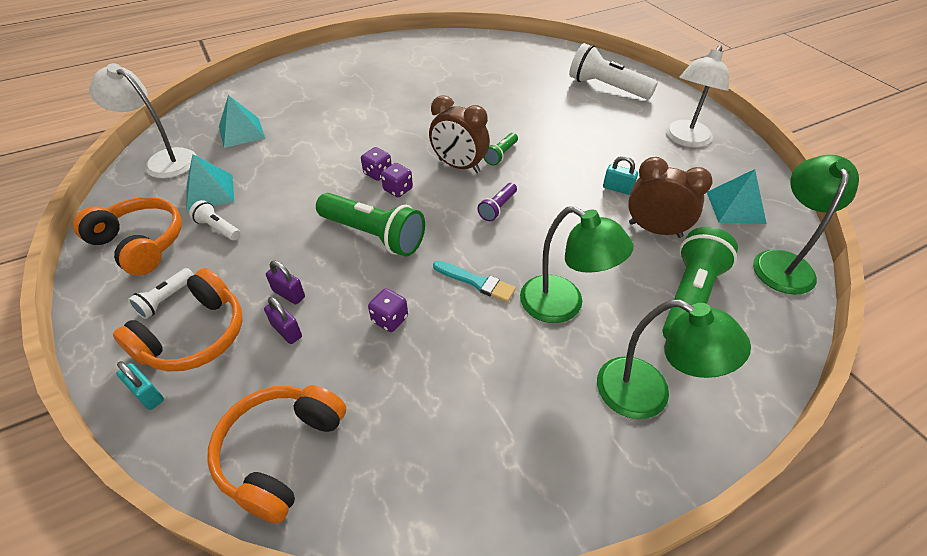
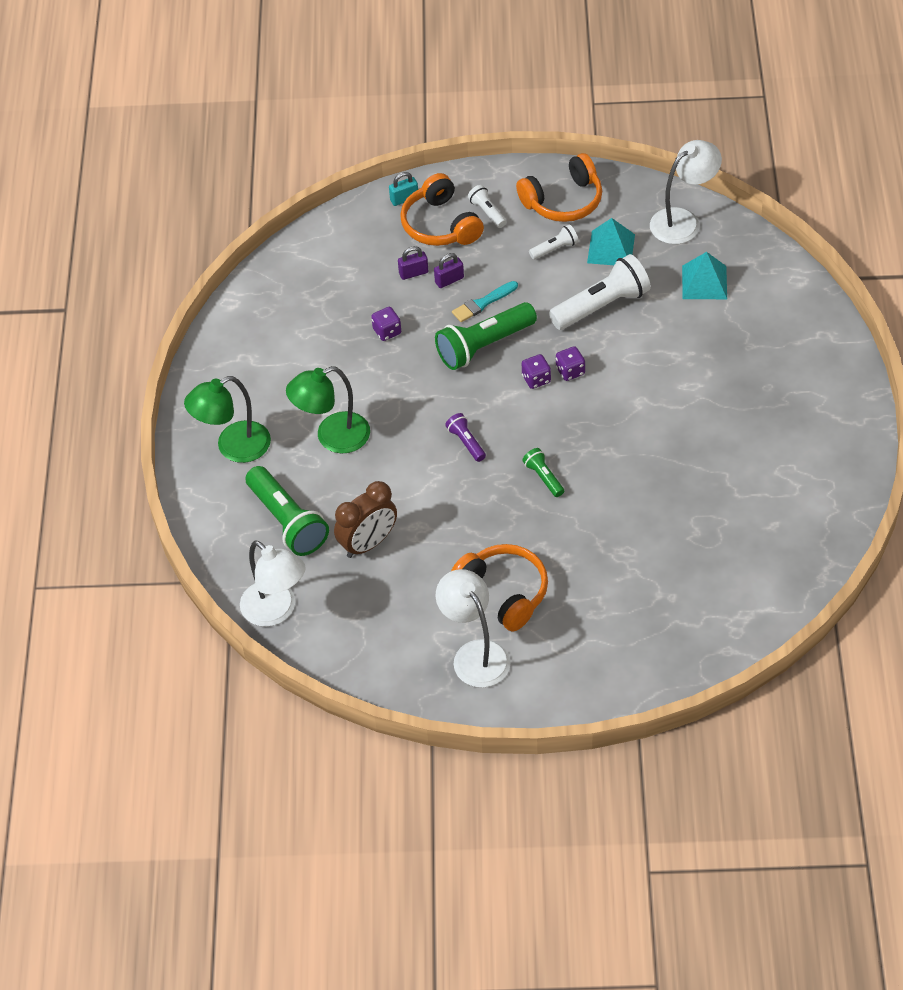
camera: 120 degrees right, 5 degrees up
(280, 453) = (319, 255): orange headphones -> orange headphones (504, 592)
(459, 166) = (545, 437): brown clock -> none
(476, 282) = (389, 394): turquoise brush -> turquoise brush (483, 303)
(606, 87) = (618, 641): white flashlight -> white flashlight (601, 305)
(617, 188) = (436, 547): turquoise padlock -> none
(735, 207) = (355, 625): turquoise pyramid -> none
(782, 262) = (276, 611): green lamp -> white lamp

